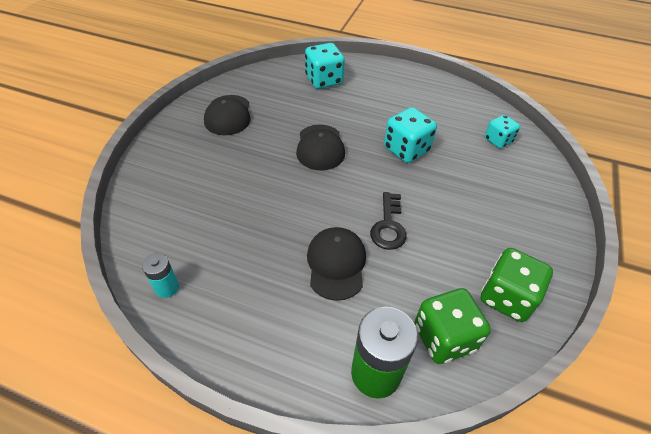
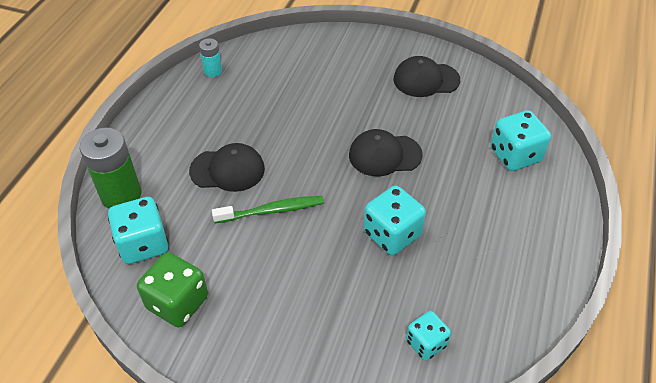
camera: 90 degrees right, 0 degrees up
(388, 226) = (272, 210): black key -> green toothbrush
(444, 337) = (143, 244): green dice -> turquoise dice

